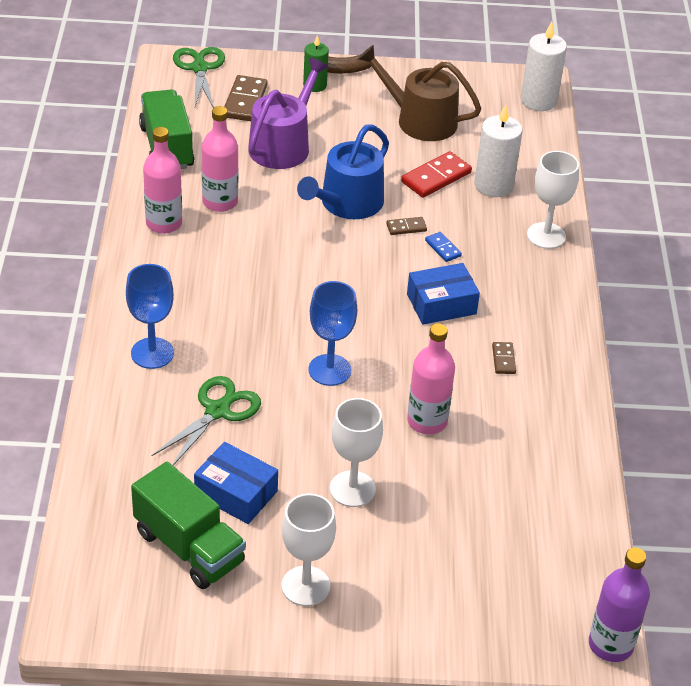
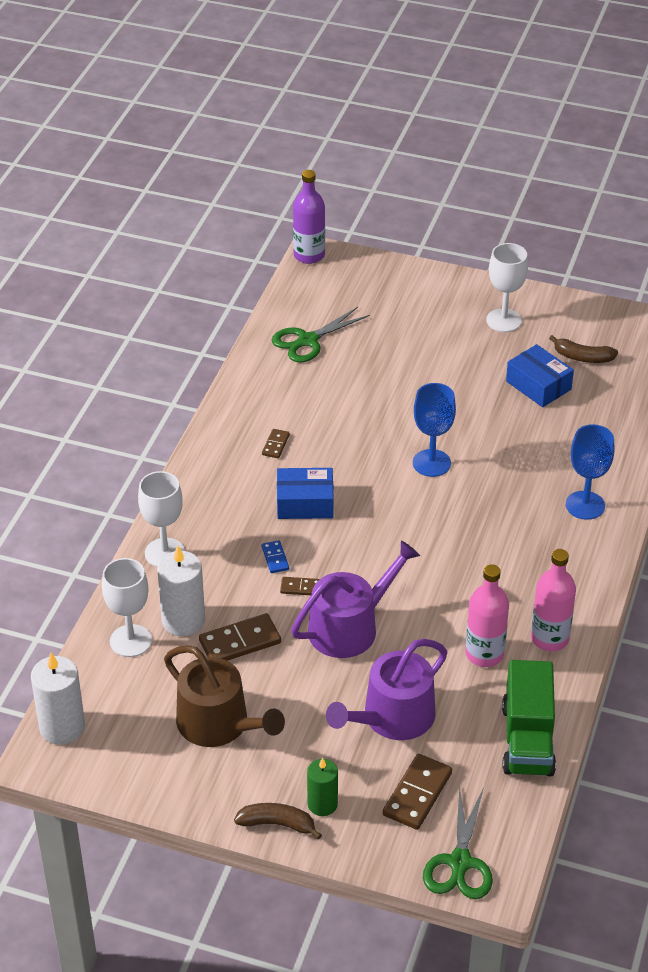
camera: 160 degrees left, 0 degrees up
(189, 547) = (582, 357): green truck -> brown banana
(217, 411) = (538, 447): green scissors -> green scissors (308, 340)
(347, 203) = (350, 627): blue watering can -> purple watering can
(352, 489) = (447, 372): white goblet -> white goblet (130, 641)
(427, 421) = (366, 409): pink bottle -> none
(436, 177) = (240, 642): red domino -> brown domino

